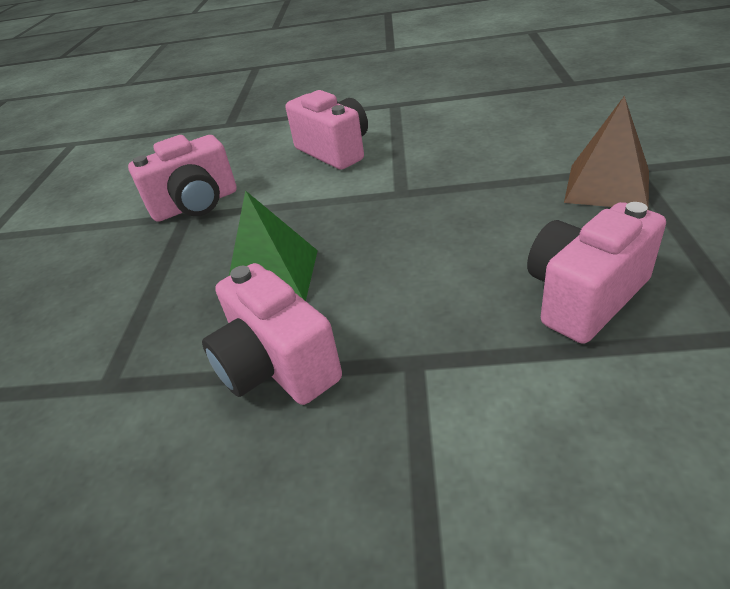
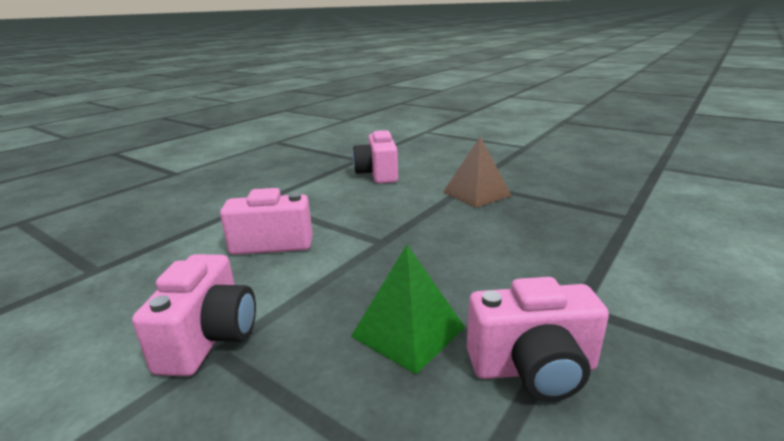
camera: 60 degrees left, 15 degrees down
(584, 296) = (566, 236): pink camera -> pink camera (378, 174)

